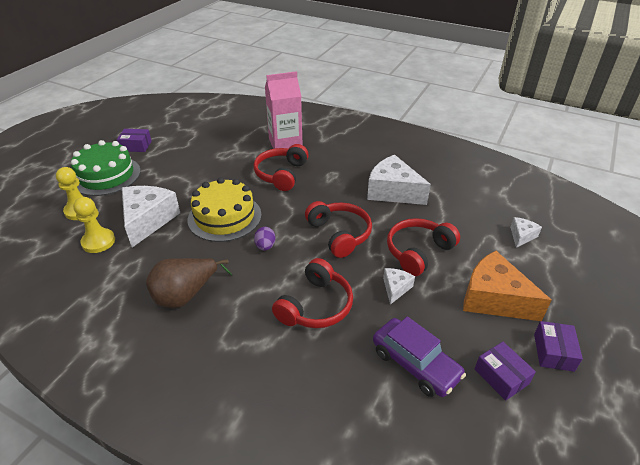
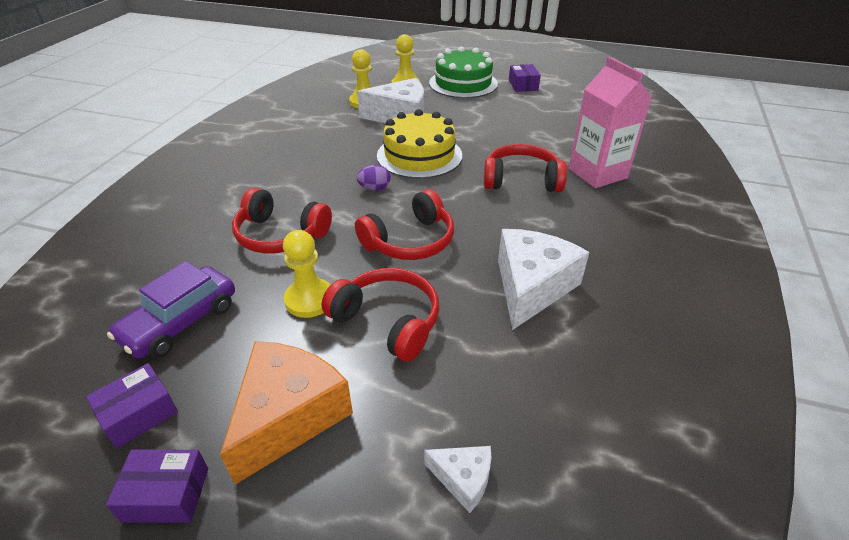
camera: 80 degrees right, 0 degrees up
(186, 295) = (297, 155): brown pear -> none
(395, 288) = (309, 299): white cheese -> yellow pawn

